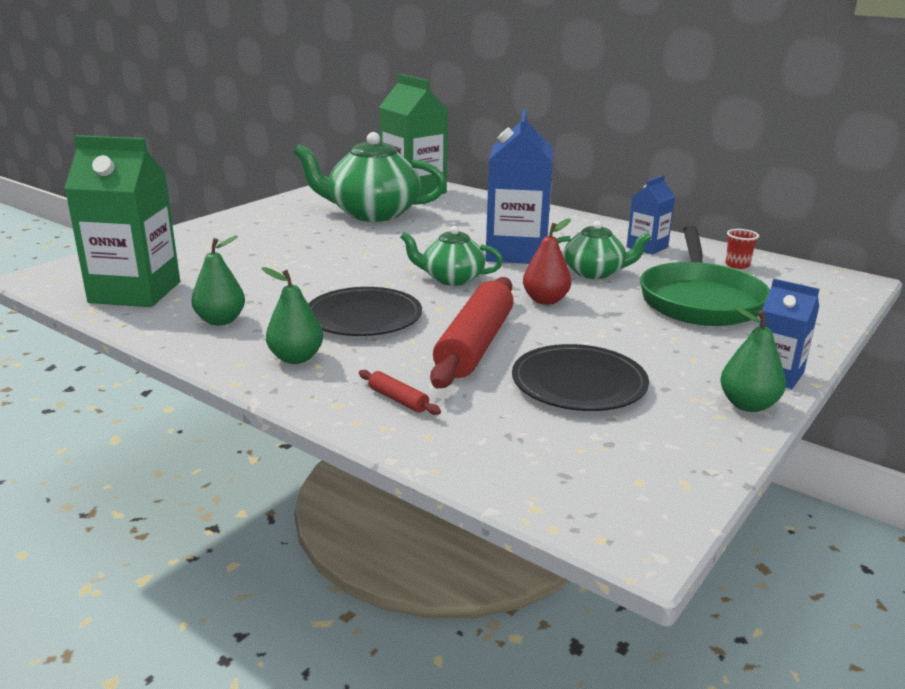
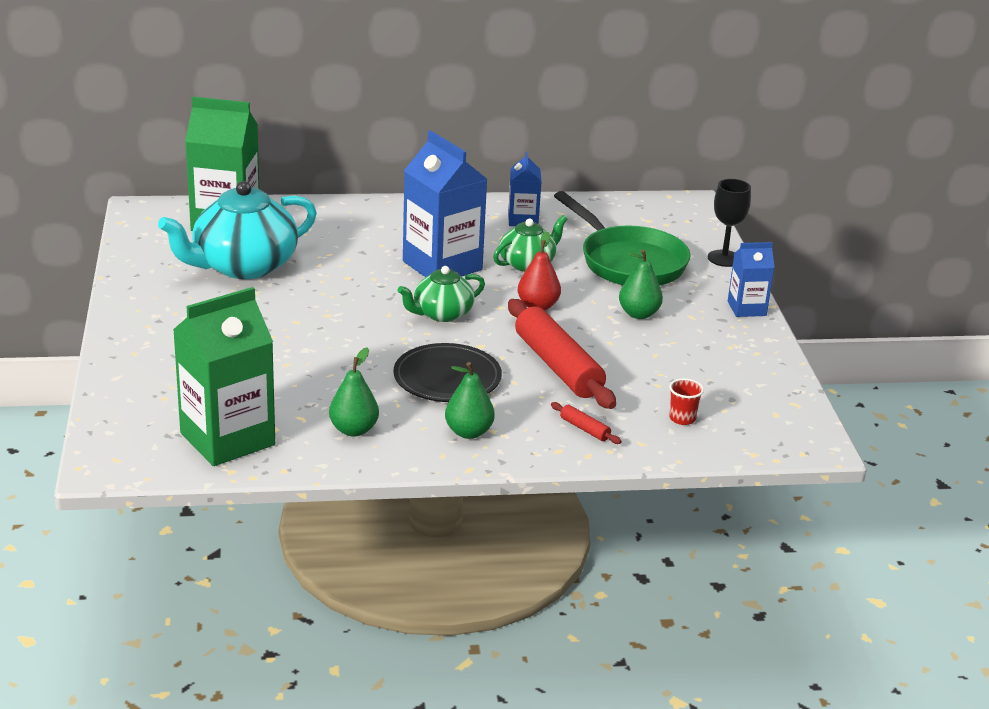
camera: 45 degrees left, 5 degrees up
(372, 213) = (243, 266): green teapot -> turquoise teapot
(398, 400) = (584, 429): red rolling pin -> red rolling pin turned 45 degrees clockwise
(579, 383) = (660, 366): black plate -> none
(737, 265) = (605, 215): red cup -> red cup (682, 418)
(748, 405) = (760, 338): green pear -> green pear (638, 314)
(820, 329) = (724, 258): none -> black goblet

